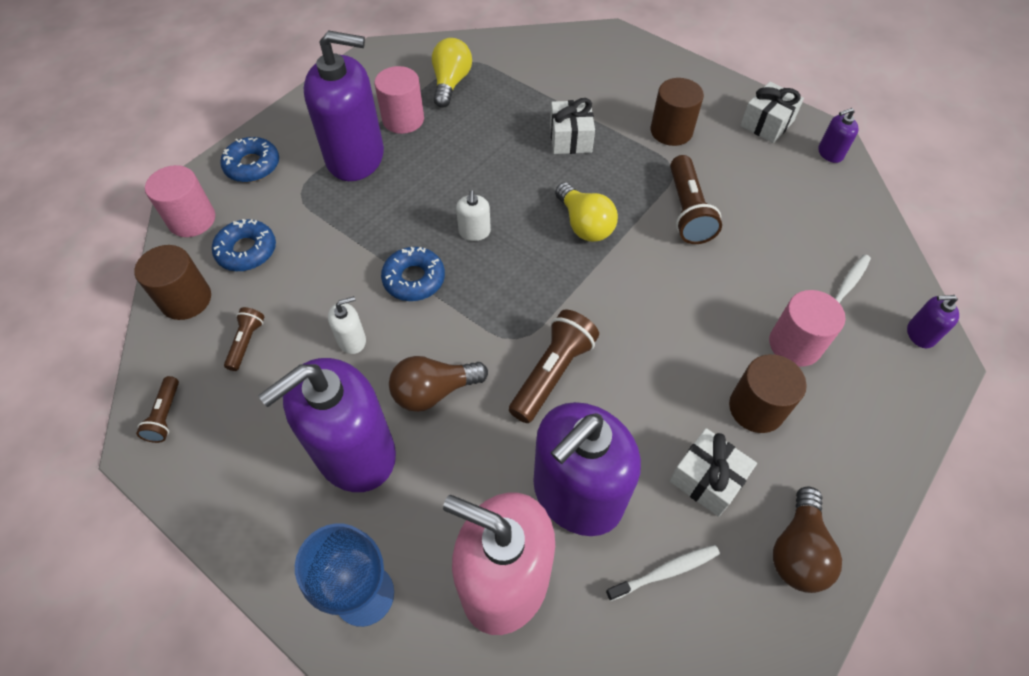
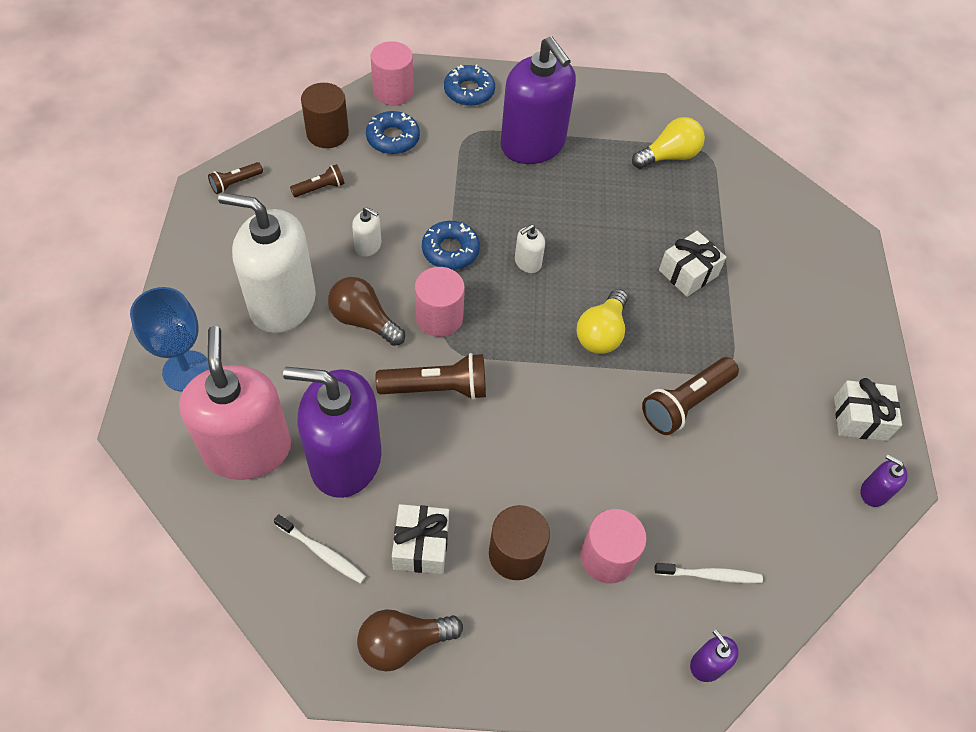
camera: 50 degrees right, 0 degrees up
(355, 452) = (282, 303): purple soap dispenser -> white soap dispenser
(403, 119) = (599, 150): pink cylinder -> pink cylinder (439, 317)
(671, 131) = (771, 344): brown cylinder -> none

